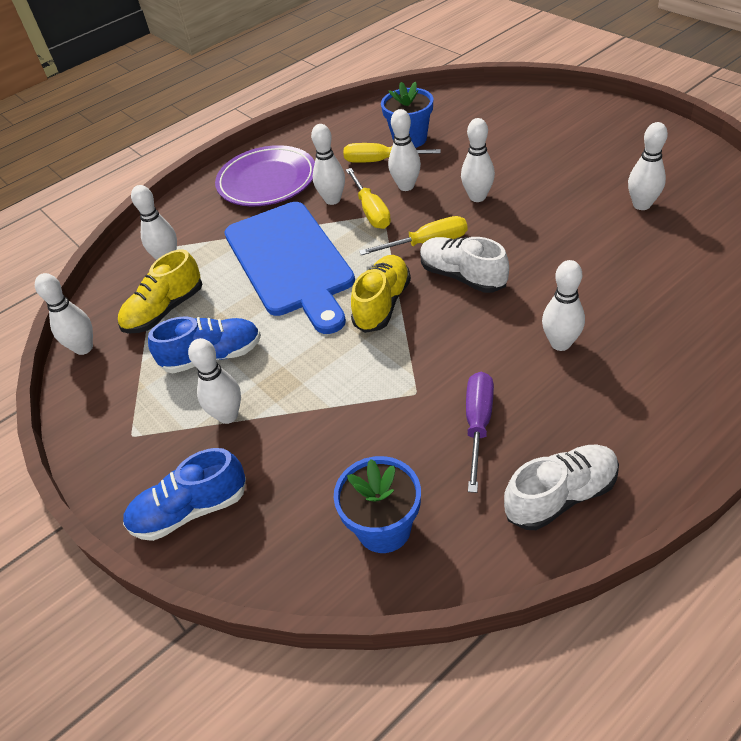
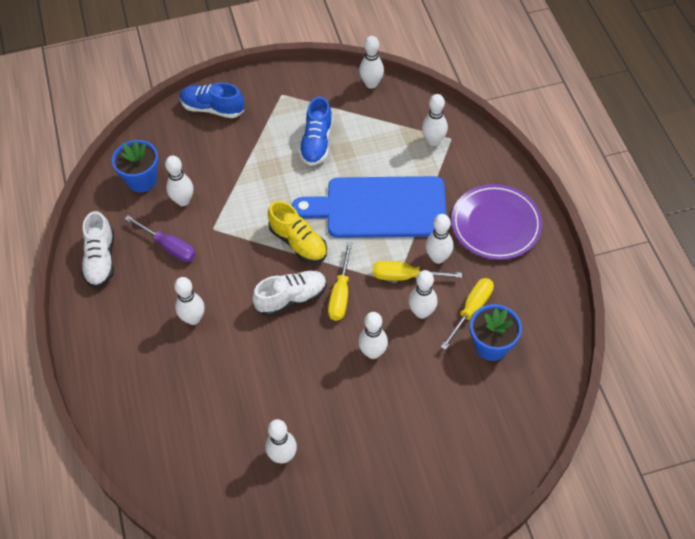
camera: 110 degrees right, 10 degrees up
(165, 310) = (378, 129): yellow shoe -> none
(190, 510) = (212, 108): blue shoe -> blue shoe turned 75 degrees counterclockwise
(228, 415) = (263, 138): white bowling pin -> white bowling pin (183, 201)

